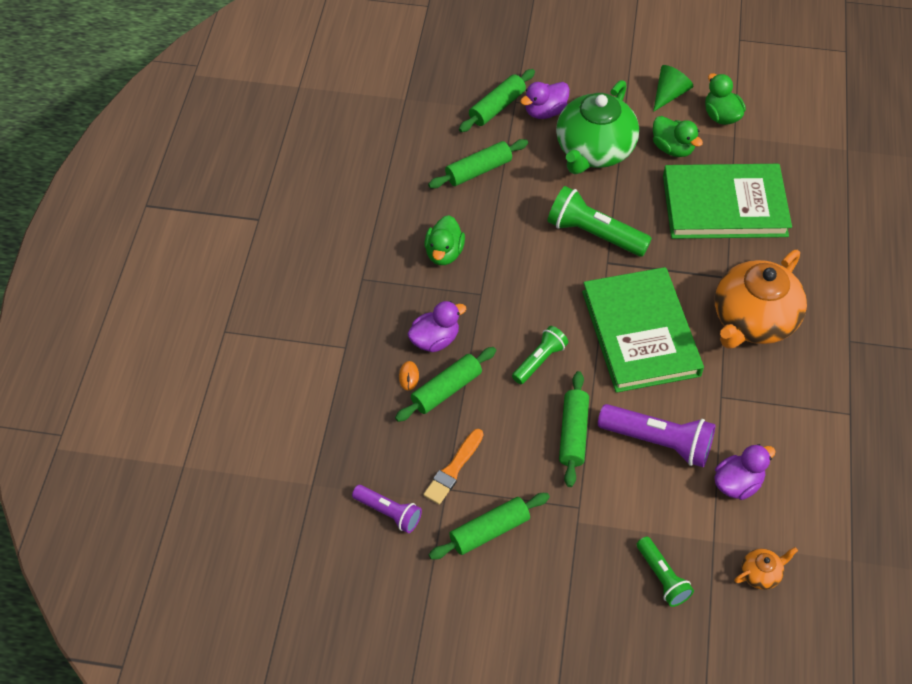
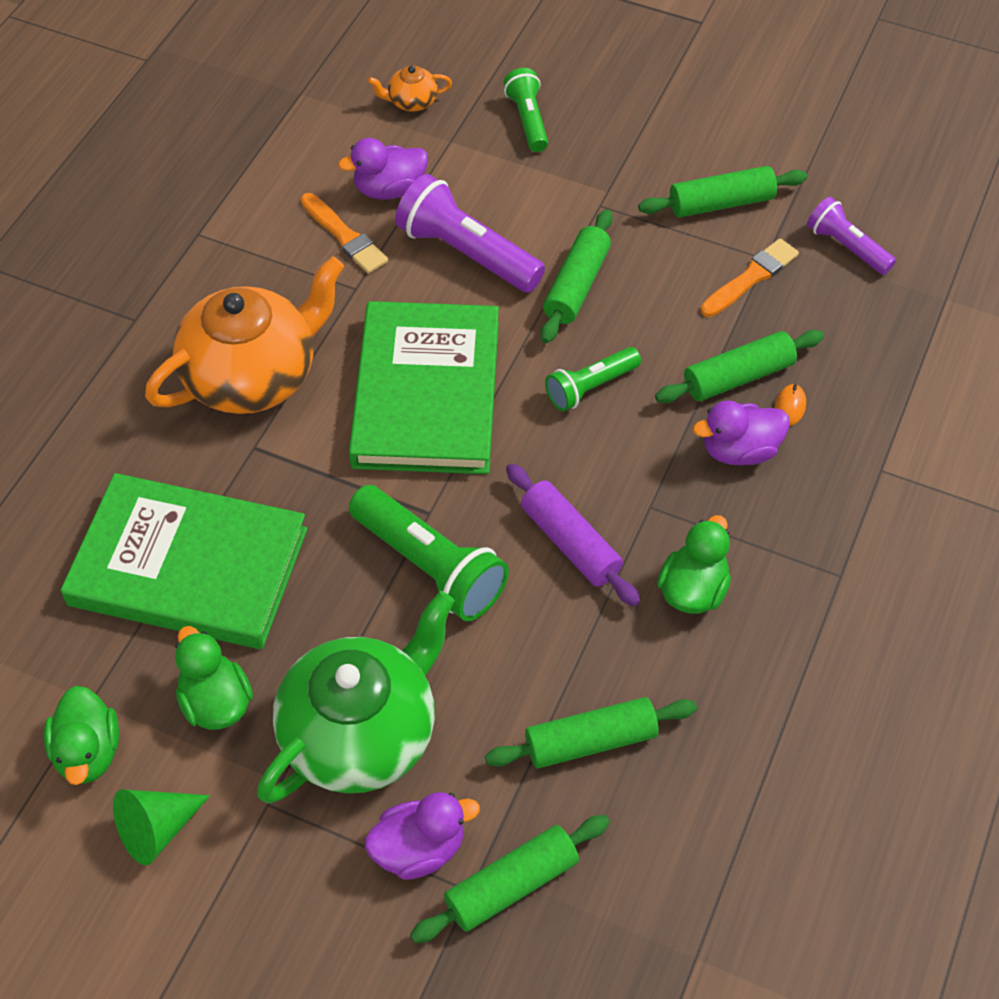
camera: 165 degrees left, 0 degrees up
(520, 263) = (570, 543): none -> purple rolling pin
(749, 435) = (345, 236): none -> orange brush

